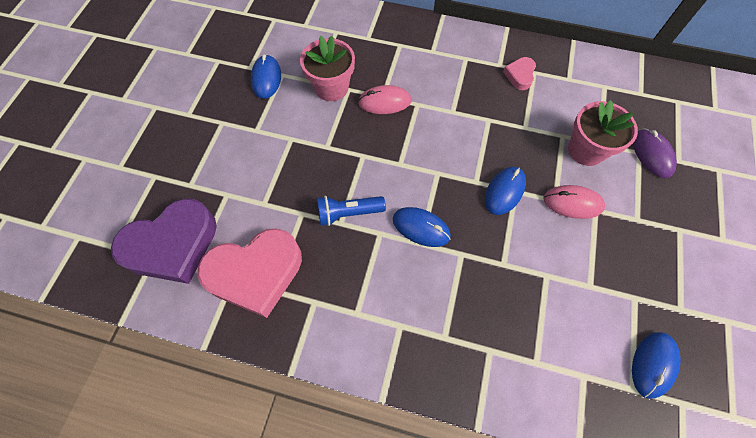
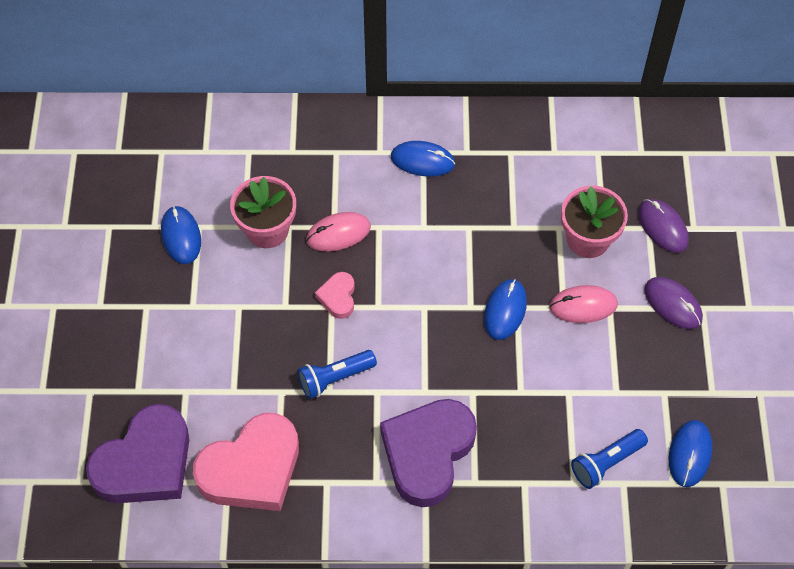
camera: 15 degrees left, 5 degrees down
(409, 299) = (427, 453): none -> purple heart
(421, 228) = (421, 374): blue mouse -> blue mouse (422, 161)
(520, 75) = (494, 161): pink heart -> pink heart (338, 297)
(570, 351) = (606, 463): none -> blue flashlight
(653, 220) = (673, 304): none -> purple mouse

